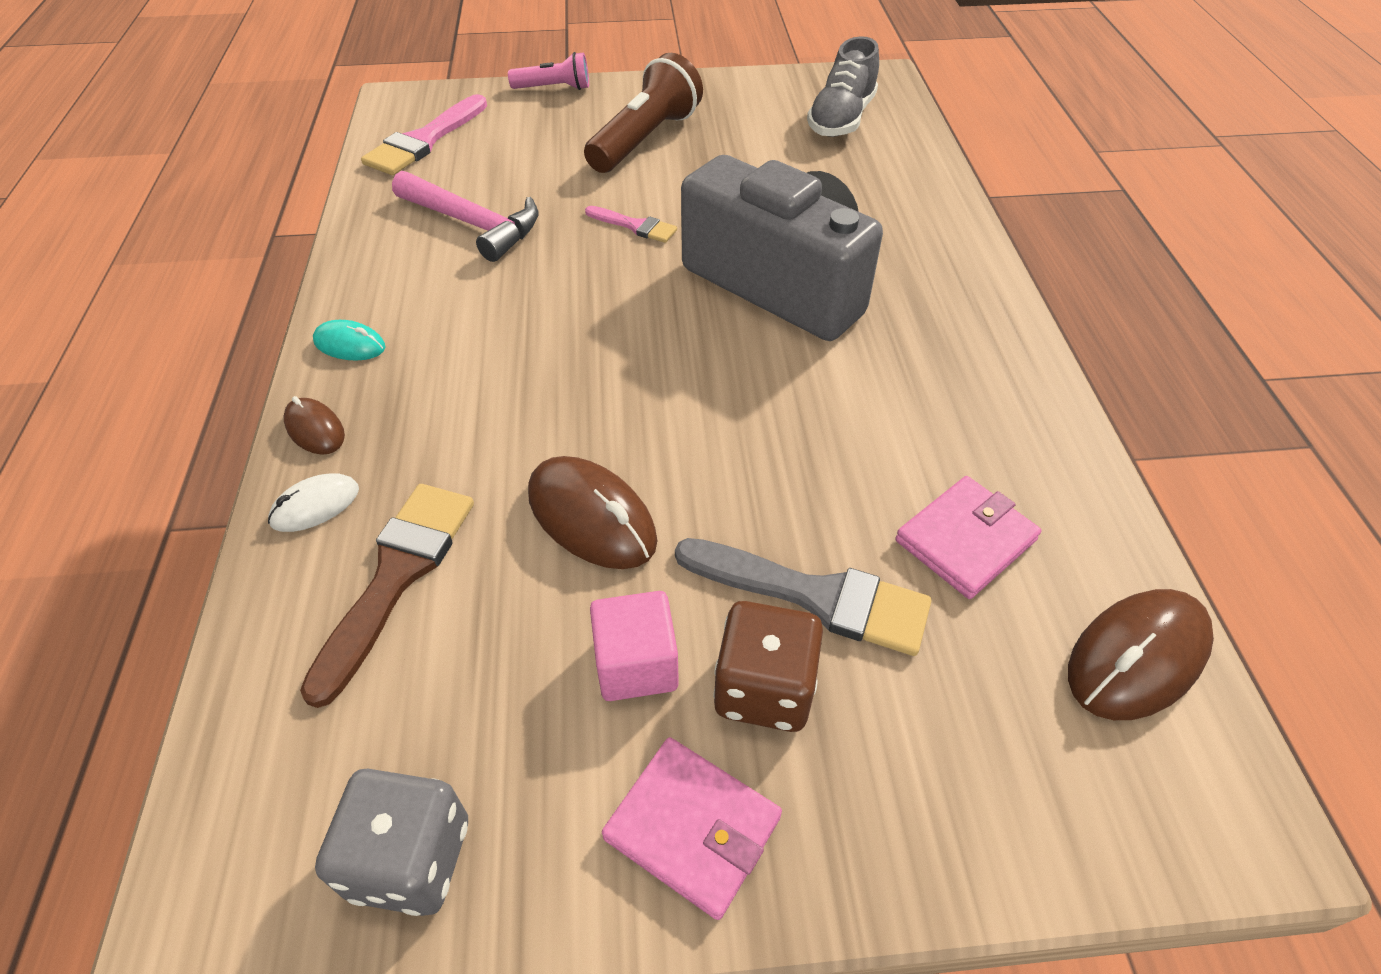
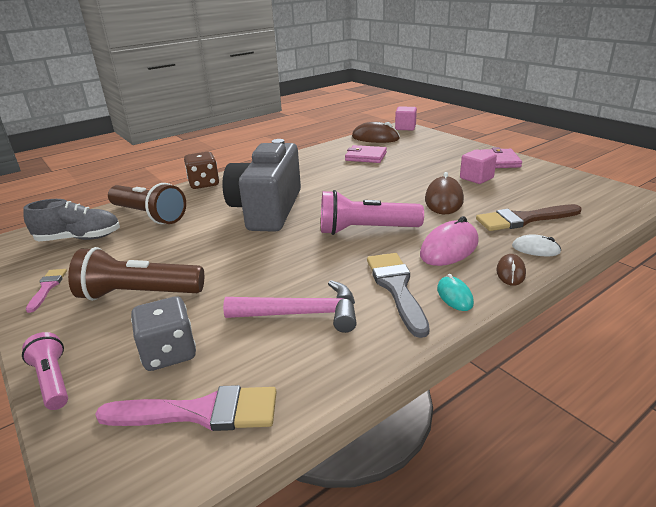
camera: 120 degrees left, 20 degrees down
(410, 859) = (571, 183): grey dice -> grey dice (169, 353)
(440, 410) = (449, 248): none -> pink mouse
(474, 224) = (302, 314): pink hammer -> pink hammer turned 90 degrees clockwise
(595, 353) = (365, 230): none -> pink flashlight
(635, 226) = (252, 258): pink brush -> pink brush (47, 288)
(764, 688) = (453, 164): brown dice -> brown dice (204, 184)
(815, 596) = (415, 166): grey brush -> grey brush (396, 288)
(869, 176) = (149, 215): none -> brown flashlight
(1231, 827) = (405, 127): none -> pink cube

